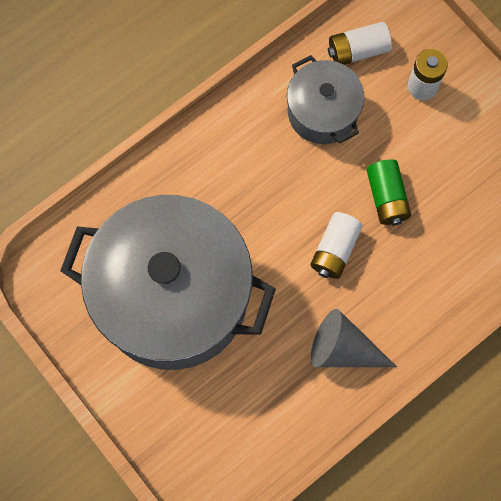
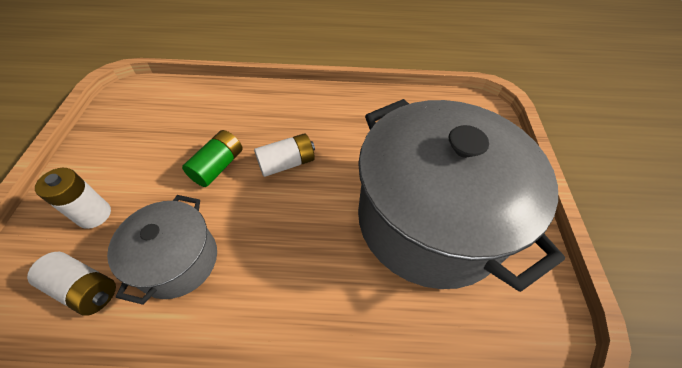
camera: 140 degrees left, 20 degrees down
(343, 349) = (341, 115): grey cone -> none

